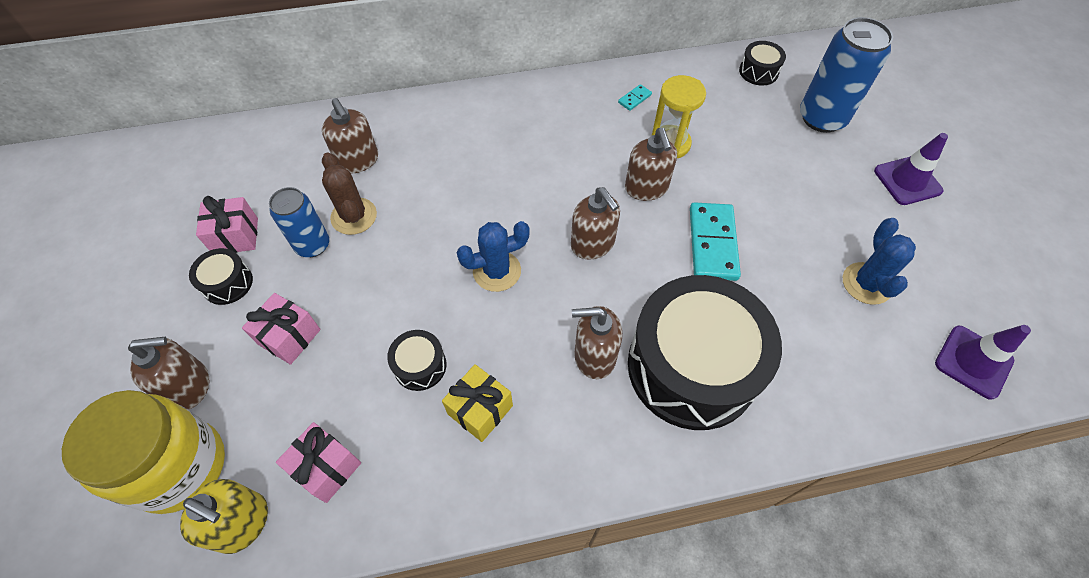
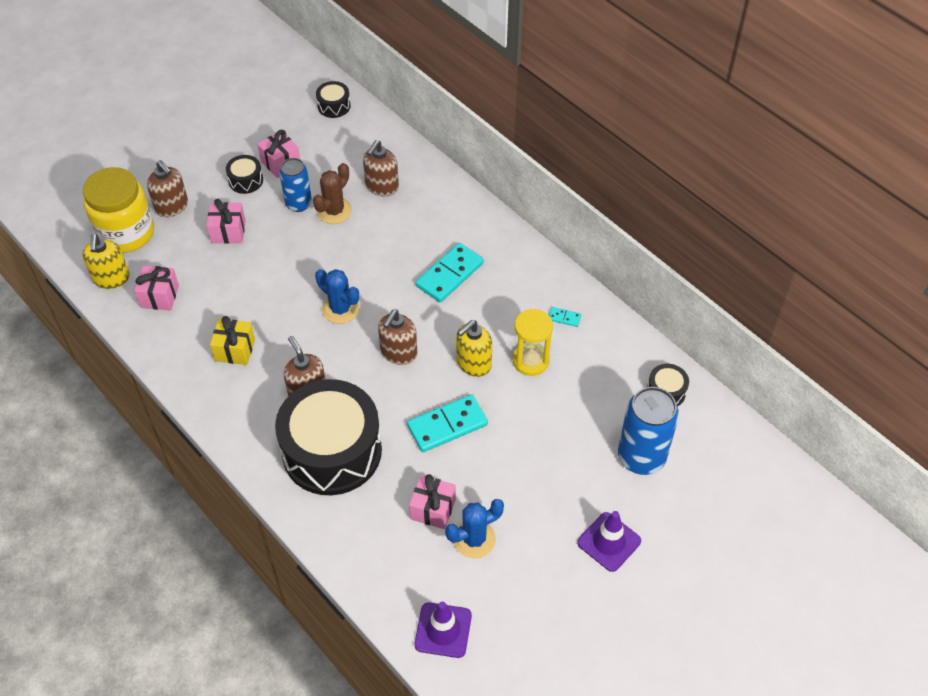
camera: 60 degrees right, 5 degrees down
(420, 366) = (247, 305): black drum -> black drum (334, 106)
(521, 157) = (450, 275): none -> turquoise domino
(646, 188) = (473, 363): brown soap dispenser -> yellow soap dispenser
(814, 303) = (433, 509): none -> pink gift

